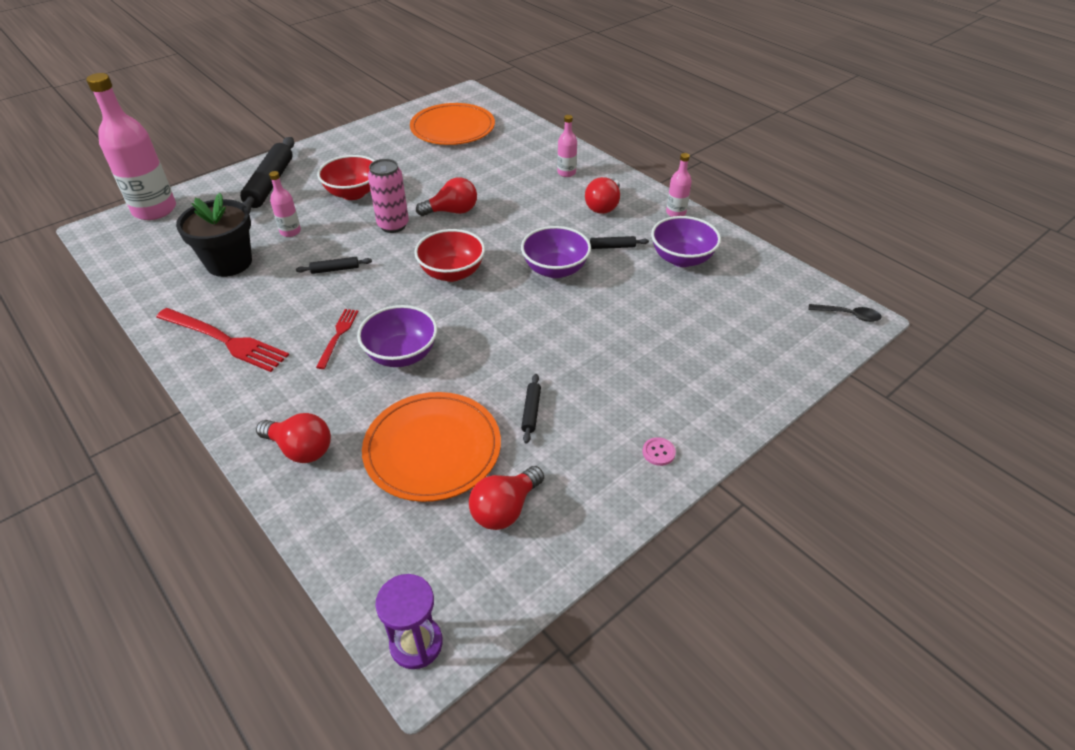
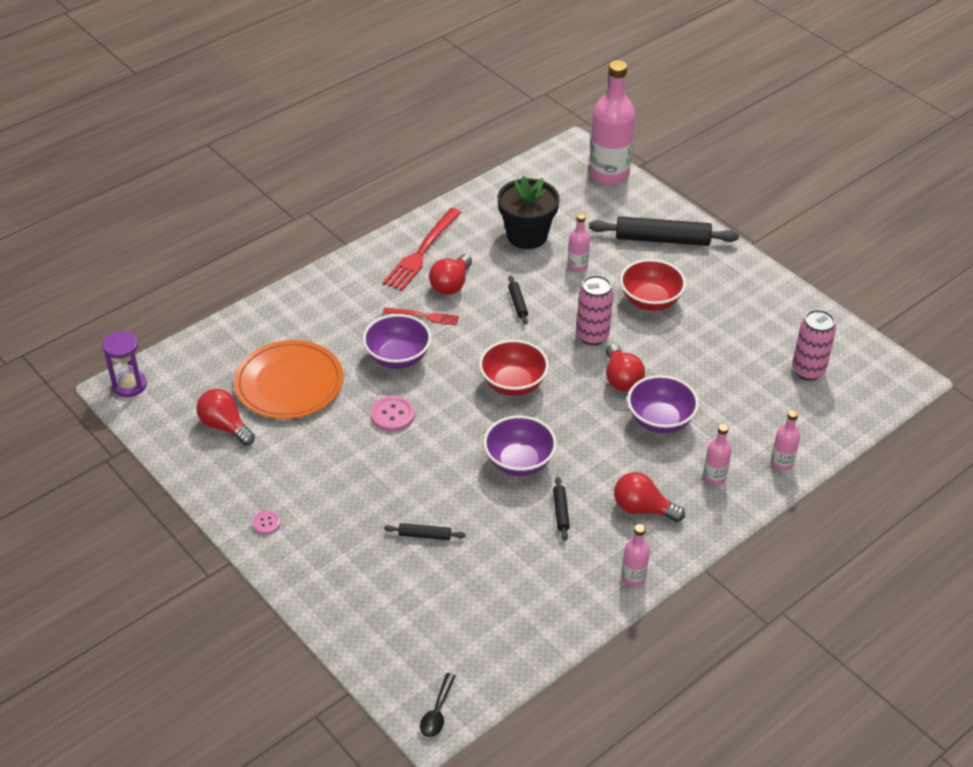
camera: 90 degrees right, 0 degrees up
(300, 449) = (298, 312): red light bulb -> red light bulb (451, 284)
(452, 128) = (808, 371): orange plate -> pink can
(491, 355) = (392, 415): none -> pink button
(531, 411) = (322, 442): black rolling pin -> black rolling pin (424, 535)
(550, 144) = (782, 463): none -> pink bottle
(681, 259) = (540, 572): purple bowl -> purple bowl (660, 420)

